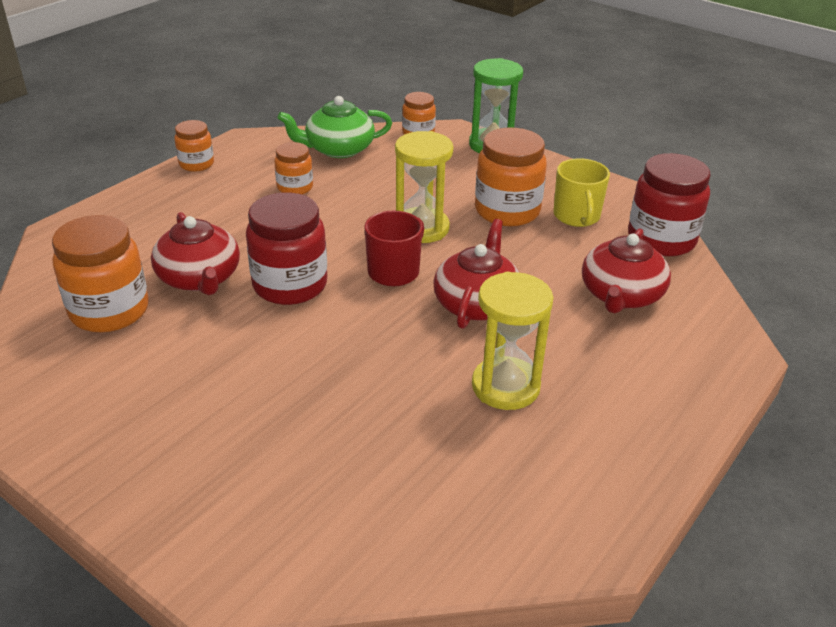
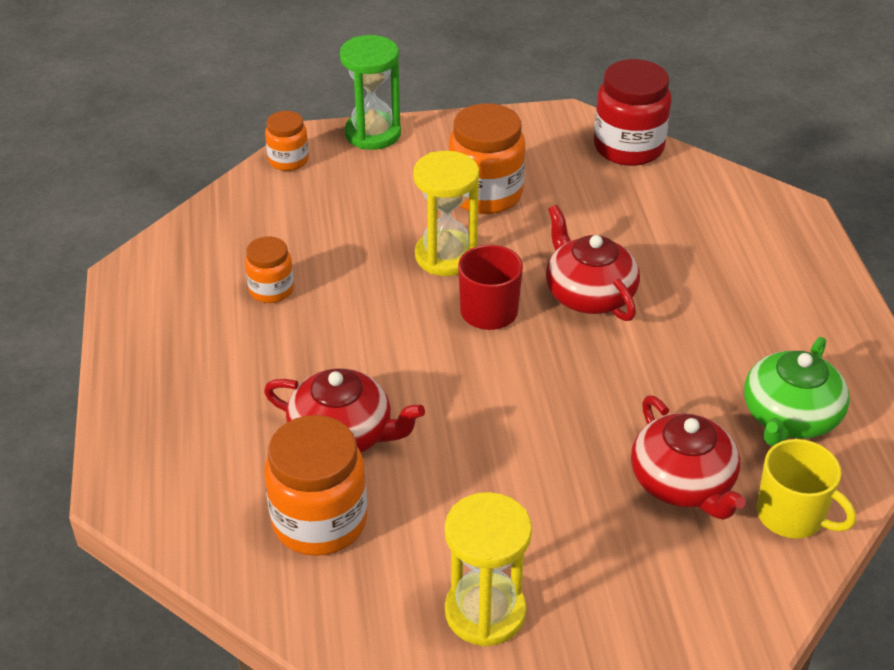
camera: 45 degrees left, 5 degrees up
(196, 164) = (128, 329): orange jar -> none
(290, 285) = (428, 383): red jar -> none
(338, 149) = (242, 223): green teapot -> green teapot (789, 416)
(505, 386) = (704, 345): yellow hourglass -> yellow hourglass (485, 612)
(577, 216) = (543, 165): yellow mug -> yellow mug (792, 515)
(621, 295) = (669, 216): red teapot -> red teapot (683, 482)

